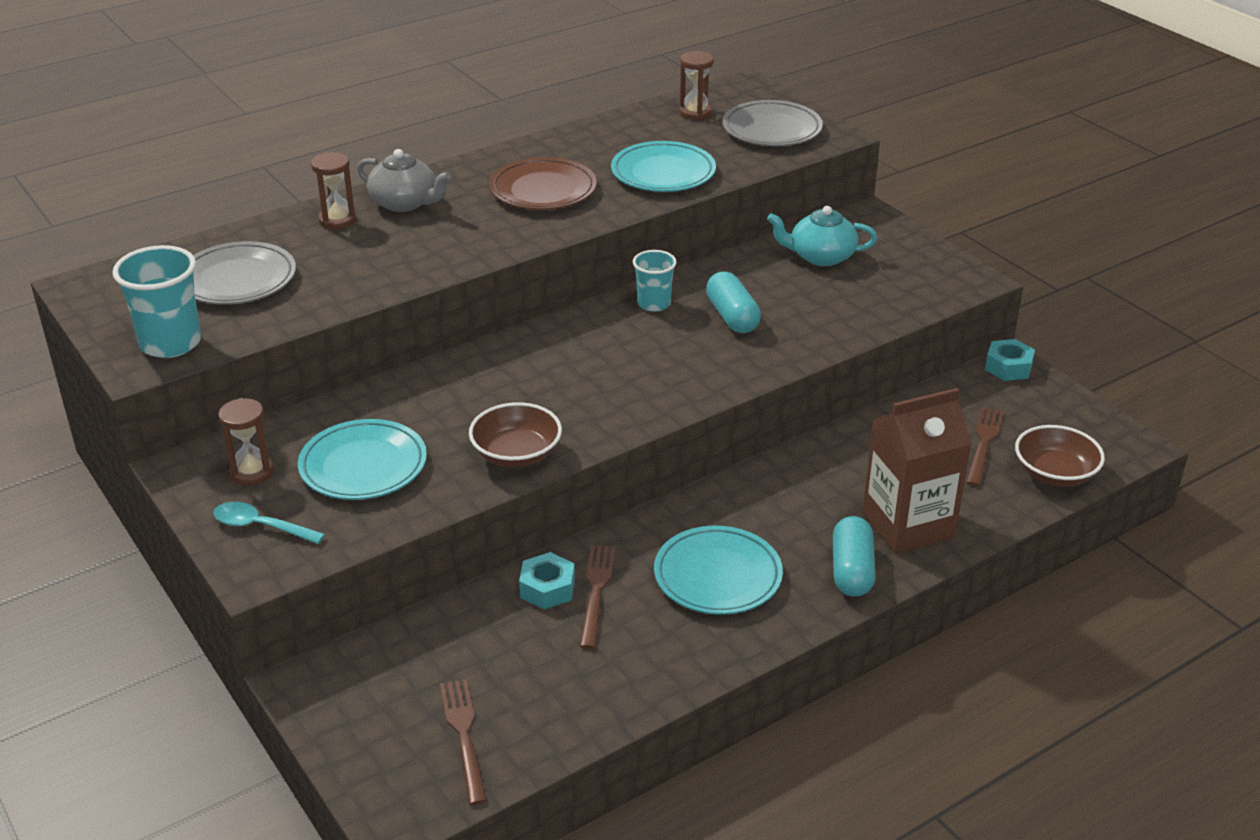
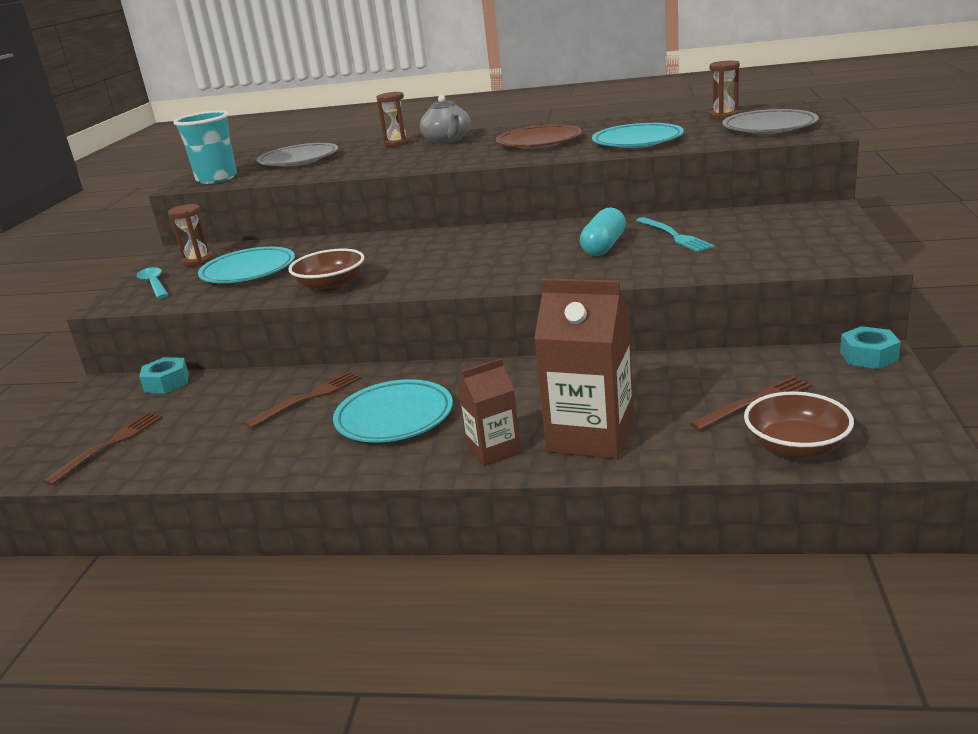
camera: 45 degrees right, 10 degrees down
(547, 588) = (287, 386): turquoise nut -> turquoise nut (167, 383)
(654, 304) = (560, 230): turquoise cup -> none
(780, 285) = (674, 236): none -> turquoise fork
(820, 256) = (738, 225): turquoise teapot -> none
(852, 570) = (493, 450): turquoise capsule -> brown carton

